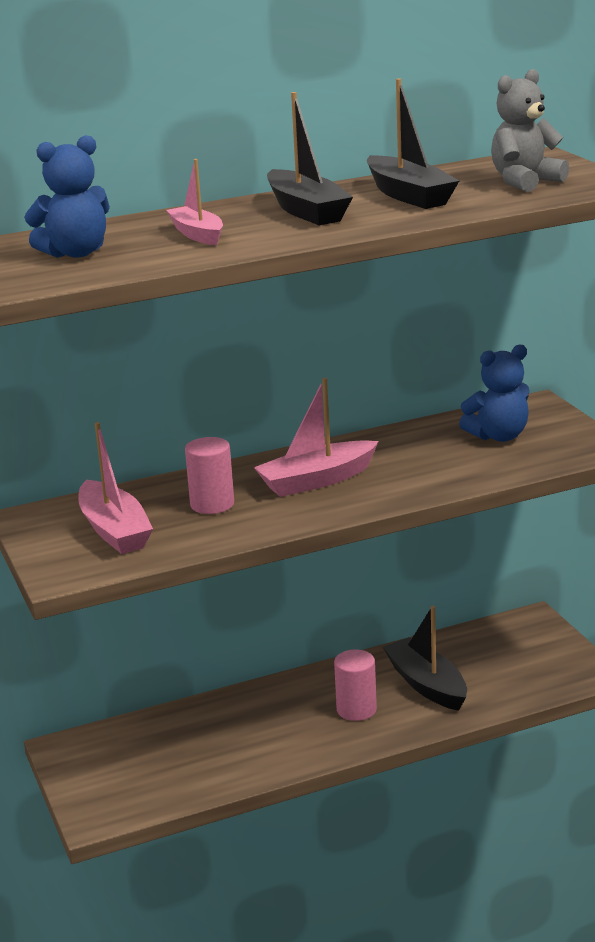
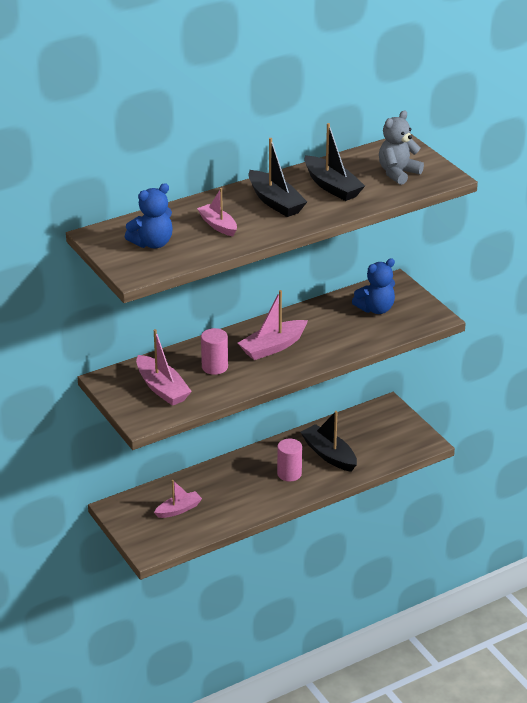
camera: 10 degrees left, 10 degrees up
(164, 755) = (178, 509): none -> pink boat

